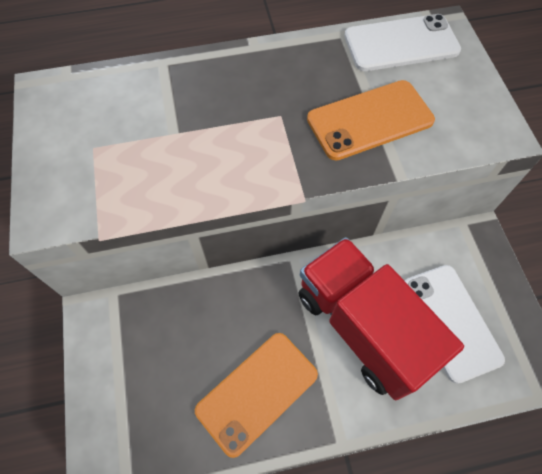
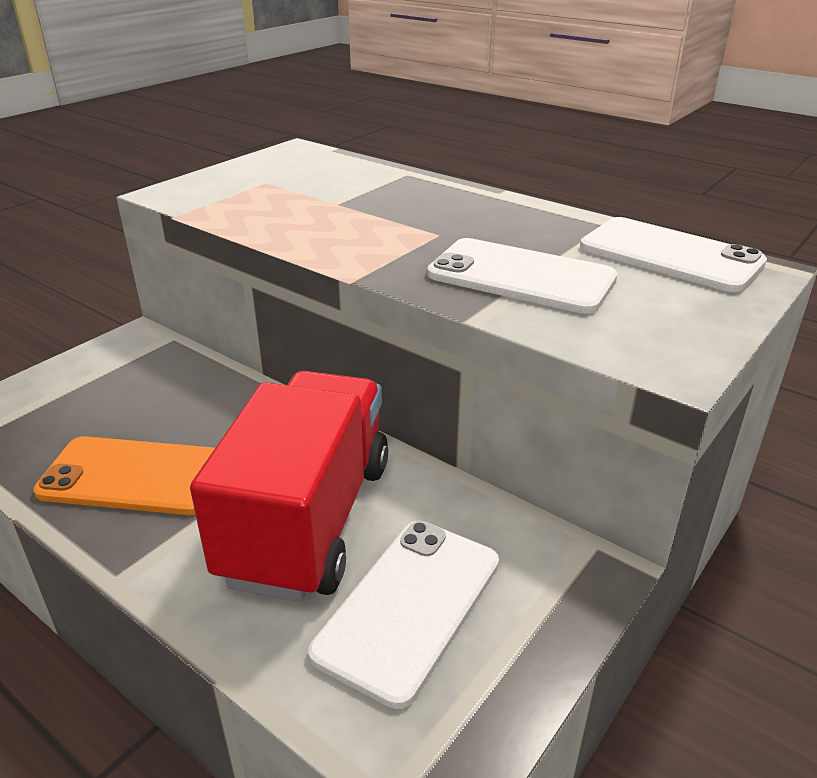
camera: 50 degrees right, 30 degrees down
(370, 120) = (521, 277): orange phone -> white phone

